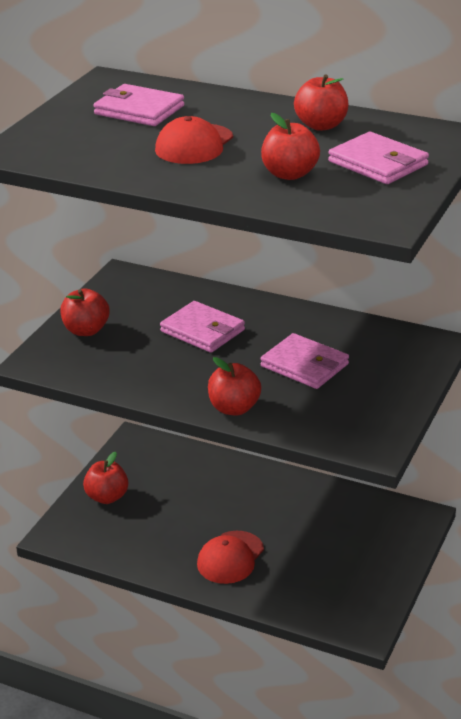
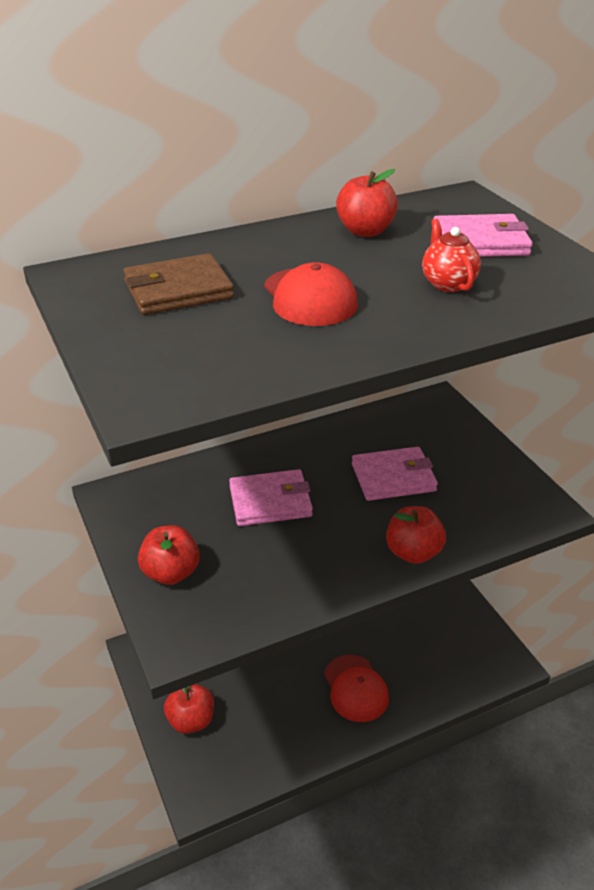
camera: 50 degrees left, 5 degrees up
(139, 110) = (178, 290): pink wallet -> brown wallet
(289, 174) = (447, 283): red apple -> red teapot

